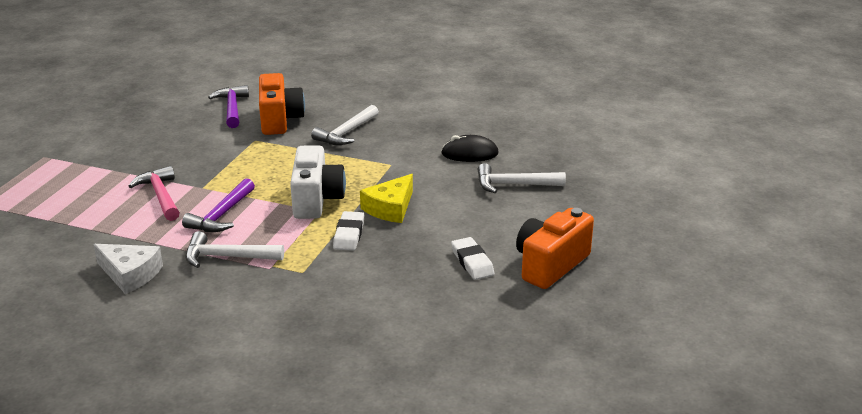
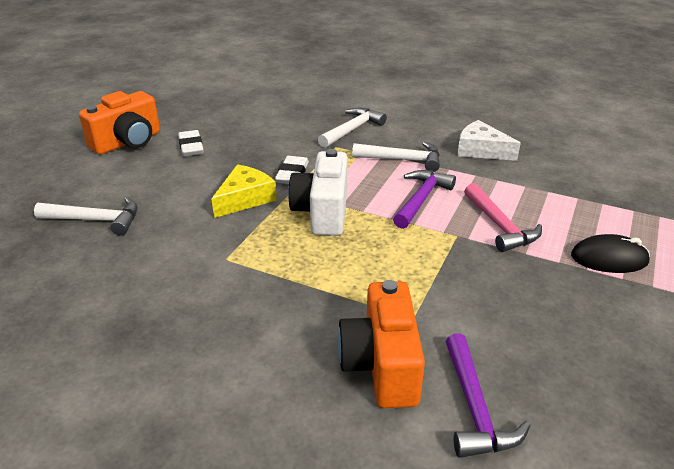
camera: 175 degrees left, 5 degrees up
(346, 133) = (274, 324): white hammer -> white hammer (352, 130)
(469, 153) = (115, 271): black mouse -> black mouse (609, 259)

